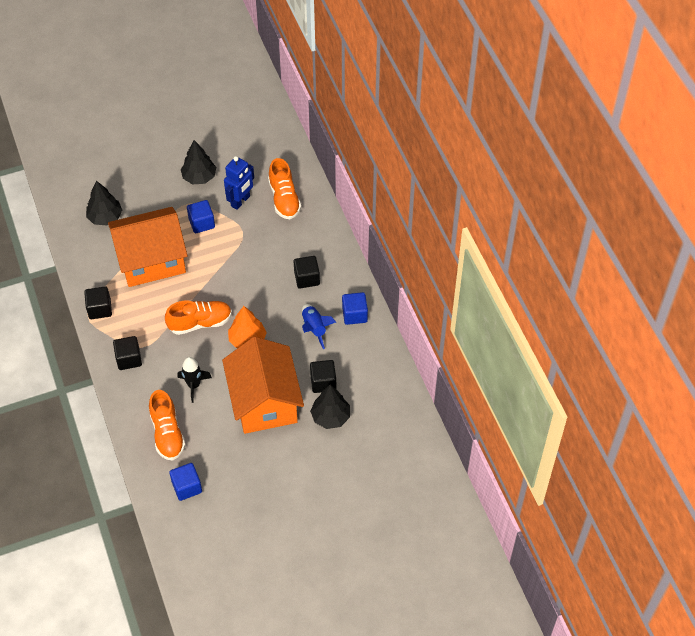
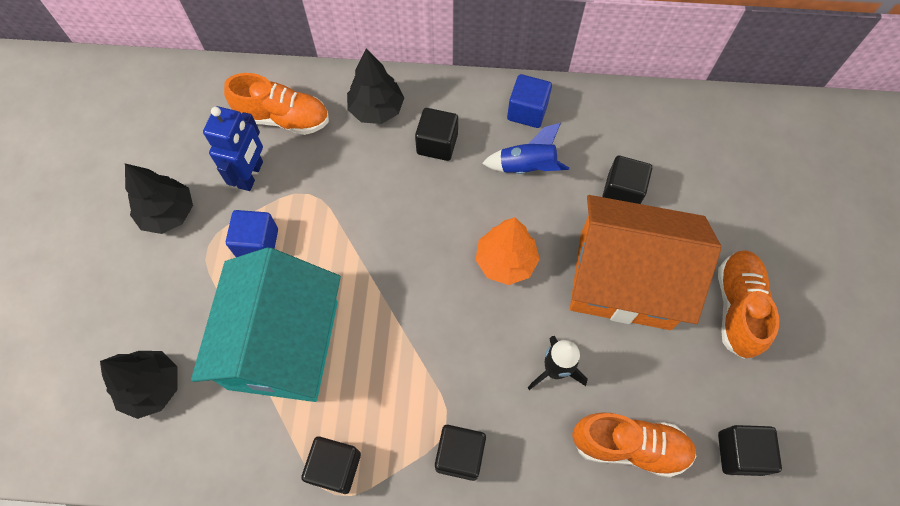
camera: 65 degrees left, 10 degrees up
(151, 260) = (283, 344): orange house -> turquoise house
(187, 487) = (740, 453): blue cube -> black cube
(200, 323) = (442, 316): orange shoe -> orange shoe (737, 308)
(240, 201) = (251, 175): blue robot -> blue robot turned 45 degrees clockwise
(330, 416) = (683, 205): black tree -> black tree (376, 109)

